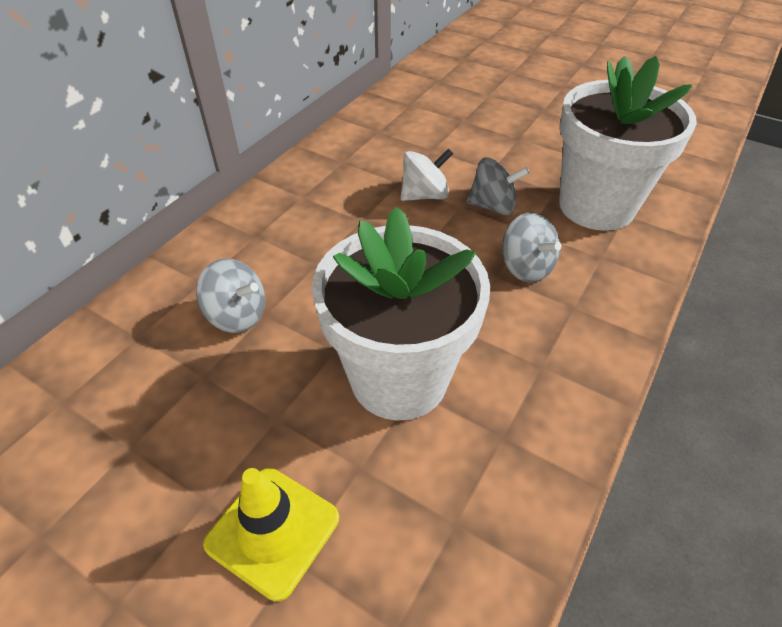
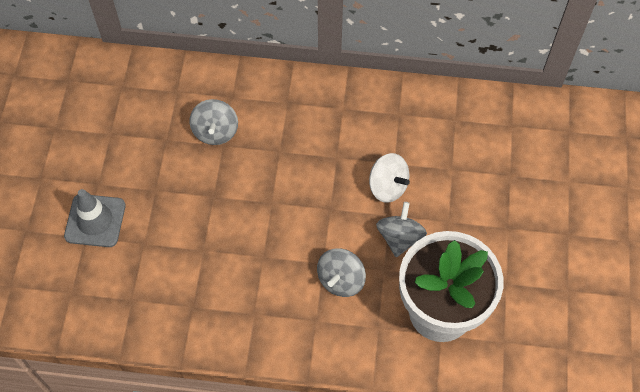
camera: 65 degrees right, 15 degrees up
(273, 531) = (95, 221): yellow traffic cone -> grey traffic cone
(399, 378) = (209, 238): white flower pot -> none
(493, 206) = (399, 238): grey spinning top -> grey spinning top turned 150 degrees counterclockwise

